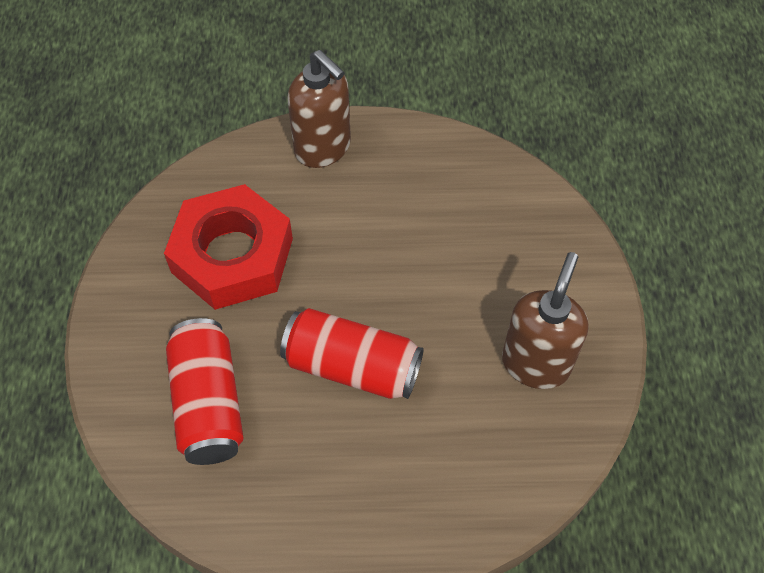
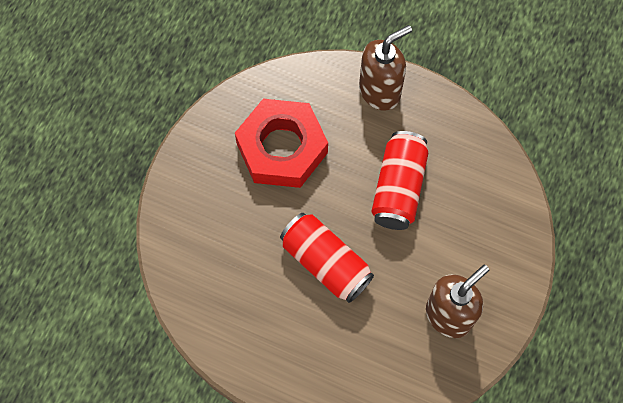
camera: 25 degrees right, 10 degrees up
(209, 403) = (223, 246): red can -> red can (398, 188)
(323, 148) = (380, 91): brown soap dispenser -> brown soap dispenser turned 105 degrees counterclockwise

